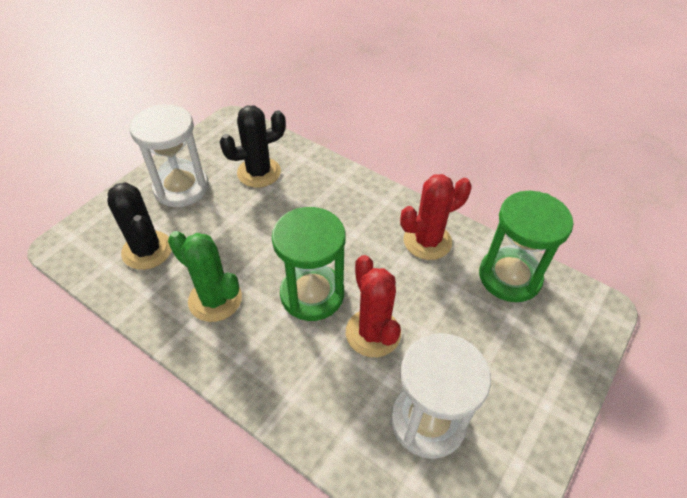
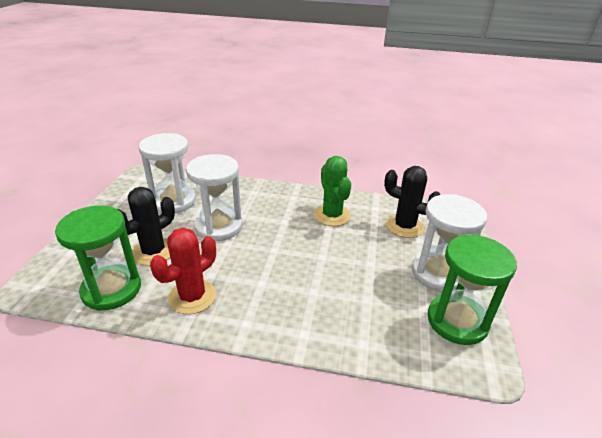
camera: 155 degrees right, 15 degrees down
(215, 299) = (332, 215): green cactus -> green cactus turned 60 degrees clockwise
(259, 172) = (389, 310): black cactus -> black cactus (153, 252)
(312, 294) = (271, 234): green hourglass -> green hourglass (457, 321)
(373, 333) = (219, 226): red cactus -> white hourglass

